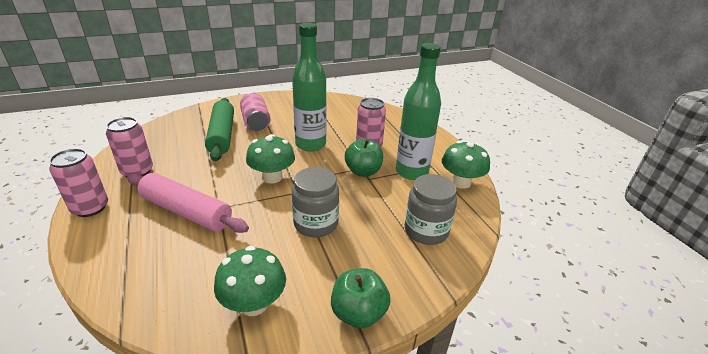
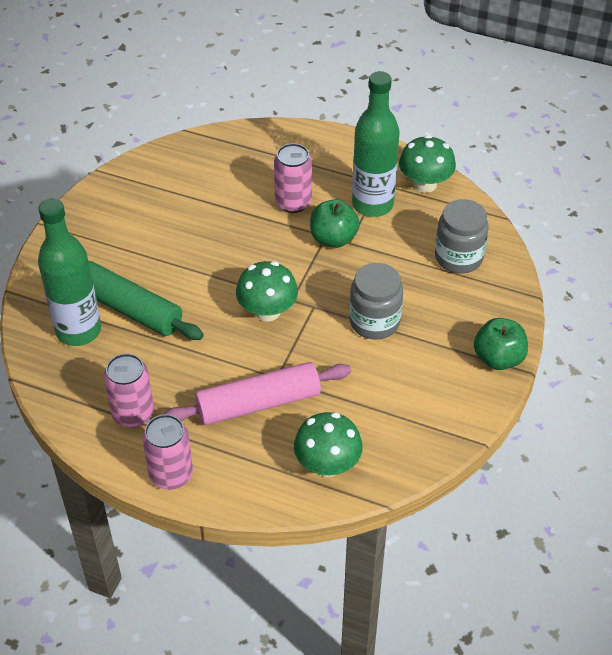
camera: 45 degrees left, 15 degrees up
(254, 304) = (429, 412): green mushroom -> green mushroom (327, 464)
(256, 122) = (130, 263): pink can -> none
(310, 145) = (238, 246): green bottle -> green bottle (78, 330)

